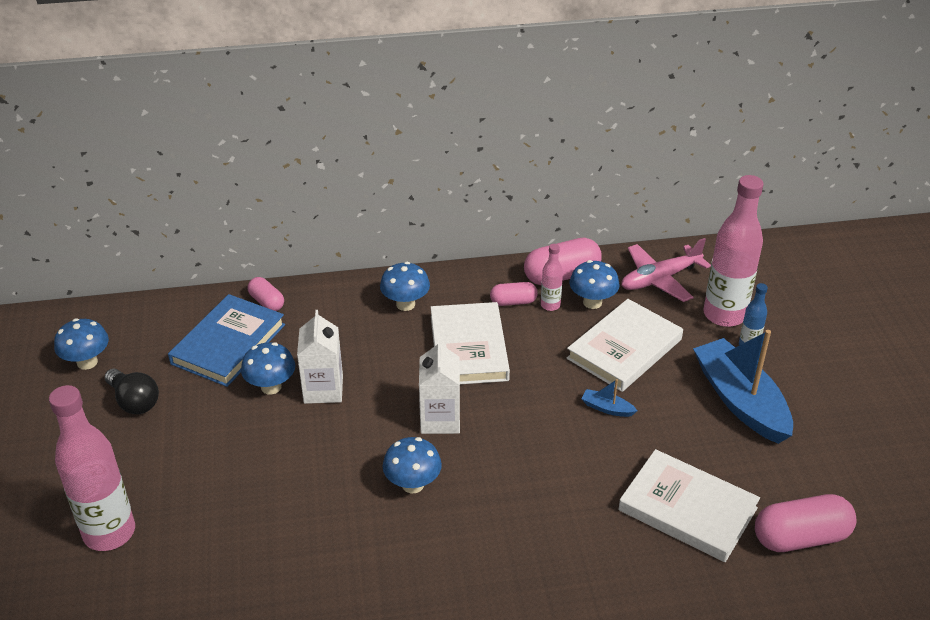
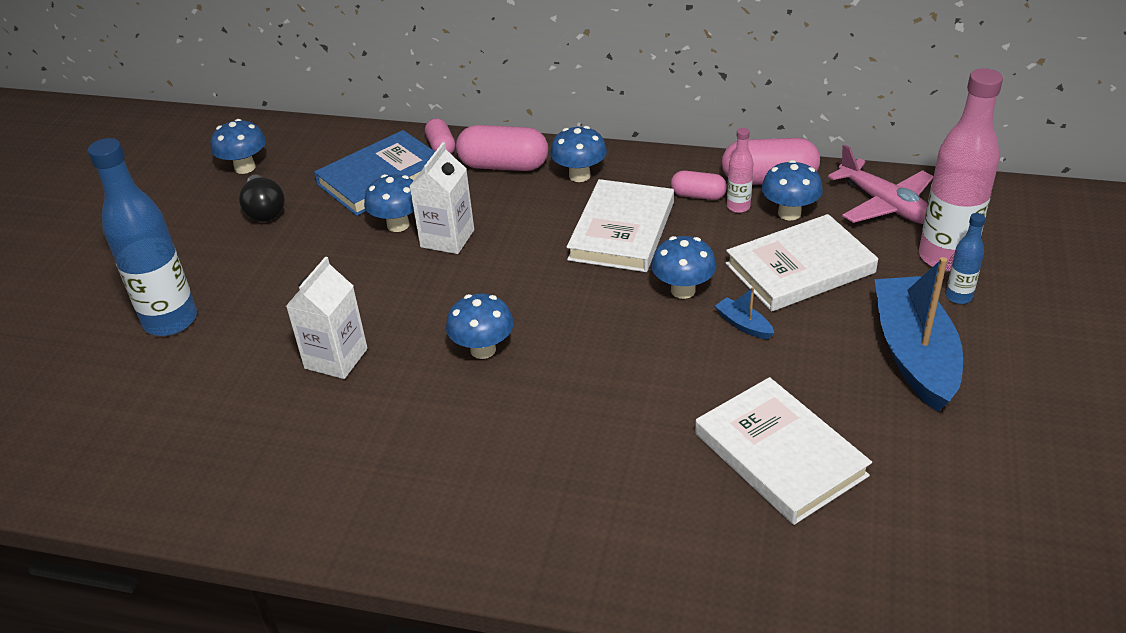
camera: 25 degrees right, 0 degrees up
(109, 532) = (170, 321): pink bottle -> blue bottle
(440, 419) = (549, 293): white carton -> white carton (336, 358)
(545, 390) = (683, 290): none -> blue mushroom
(660, 279) = (885, 205): pink plane -> pink plane turned 120 degrees counterclockwise
(800, 537) = (908, 524): pink capsule -> pink capsule (504, 165)

